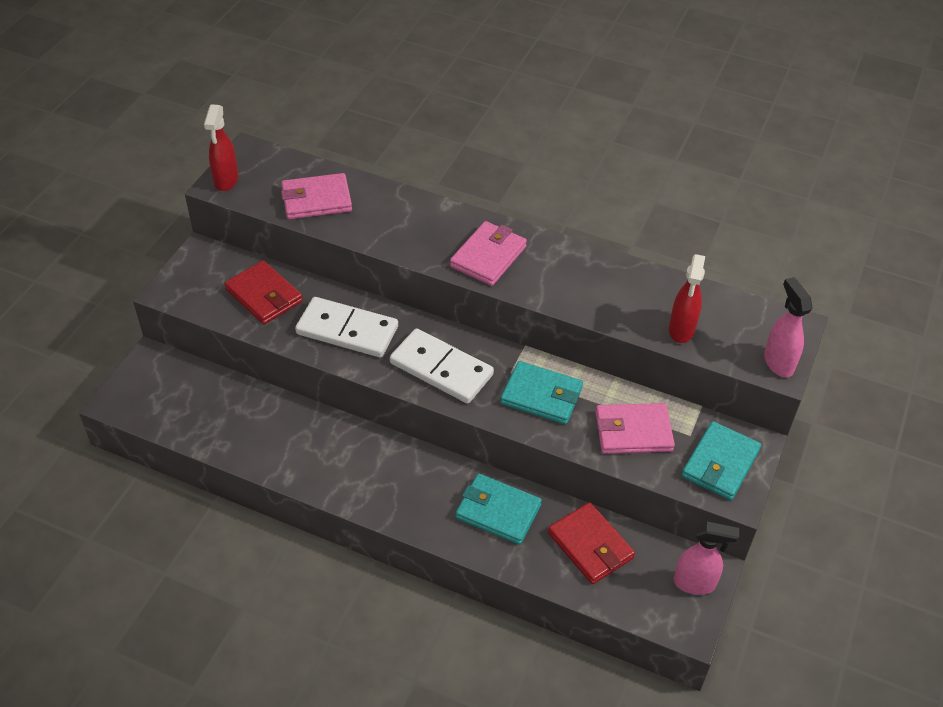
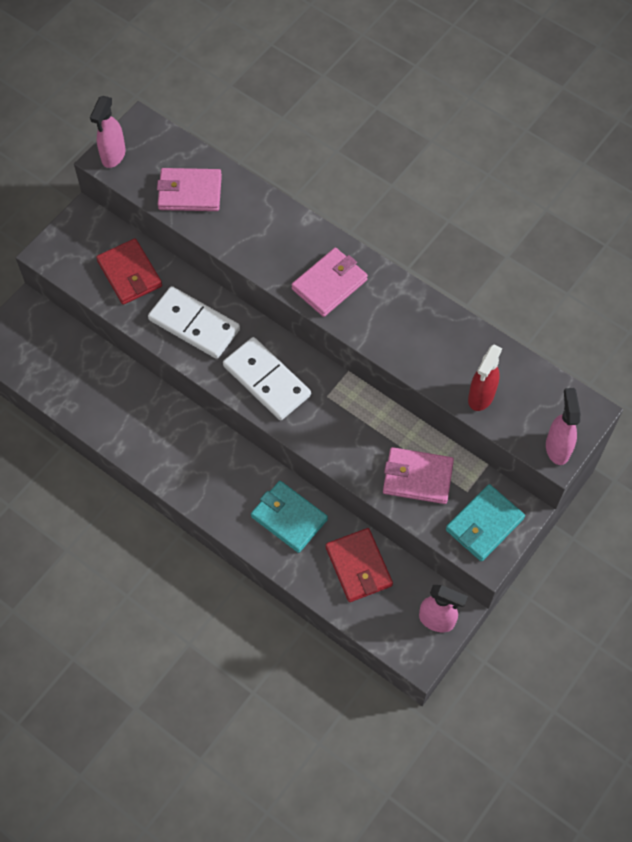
camera: 15 degrees right, 15 degrees up
(226, 181) = (113, 156): red spray bottle -> pink spray bottle
(541, 396) = (347, 425): turquoise wallet -> none

